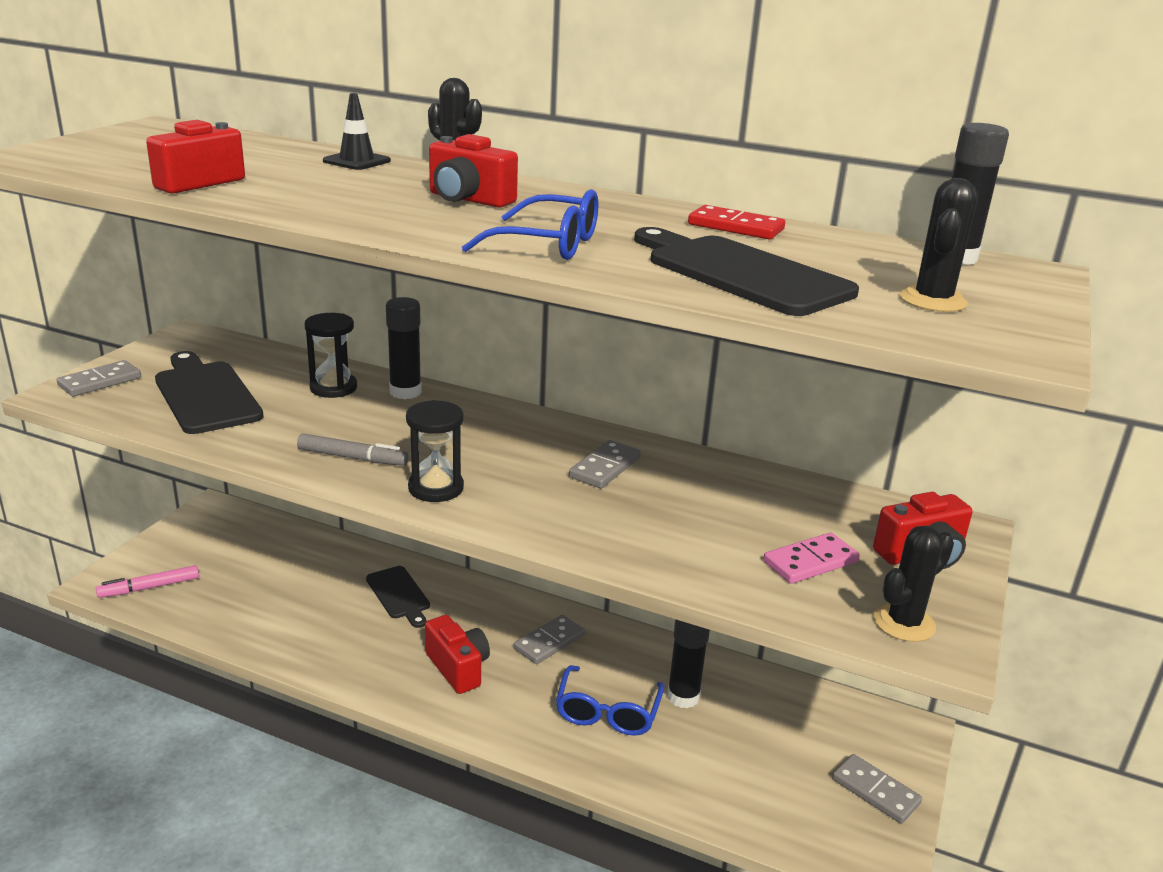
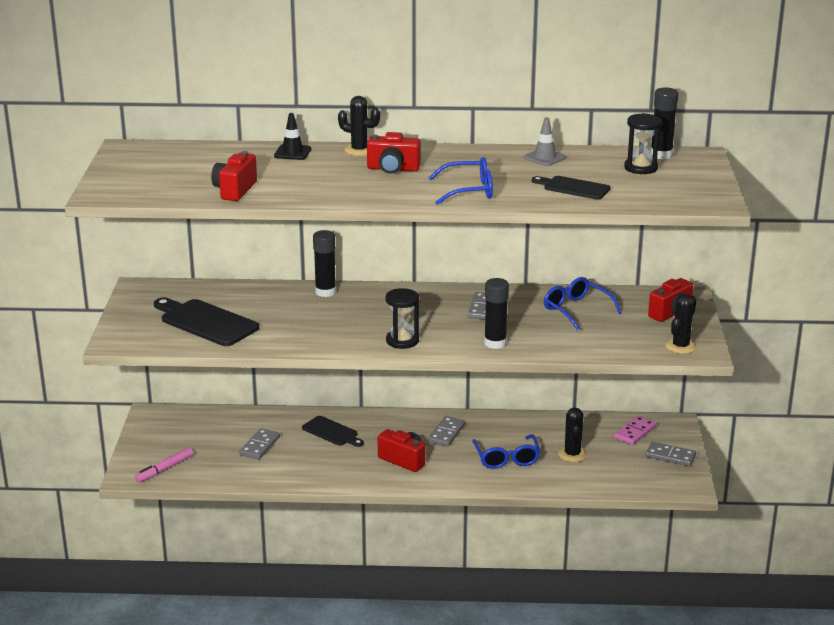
camera: 20 degrees left, 0 degrees up
(100, 382) = (128, 330): grey domino -> grey domino (260, 446)
(333, 388) = (279, 299): black hourglass -> black hourglass (641, 168)
(353, 458) = (338, 336): grey marker -> none
(683, 697) = (543, 440): black glue stick -> black glue stick (495, 343)
(735, 227) = (545, 158): red domino -> grey traffic cone
(741, 273) = (573, 188): black cutting board -> black cutting board, size x0.61
(754, 507) = (576, 310): none -> blue glasses
(810, 562) = (622, 330): pink domino -> pink domino (635, 432)
(932, 300) = (667, 184): black cactus -> black cactus (572, 454)

